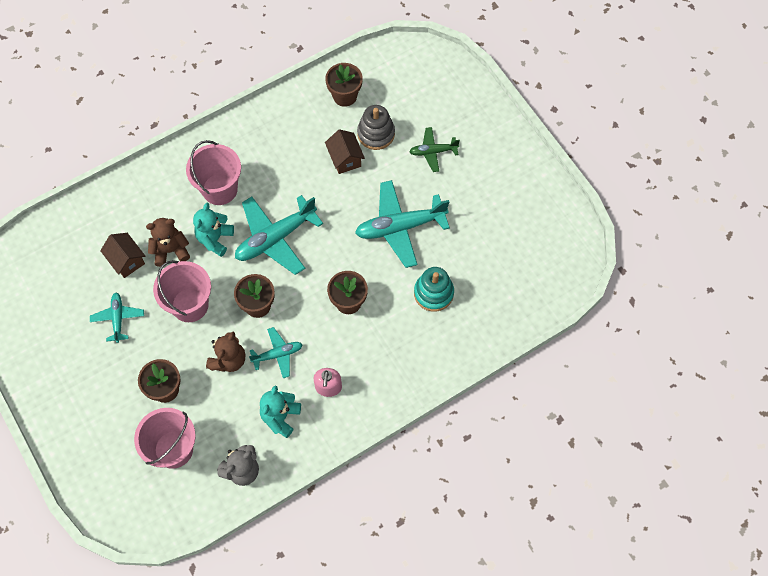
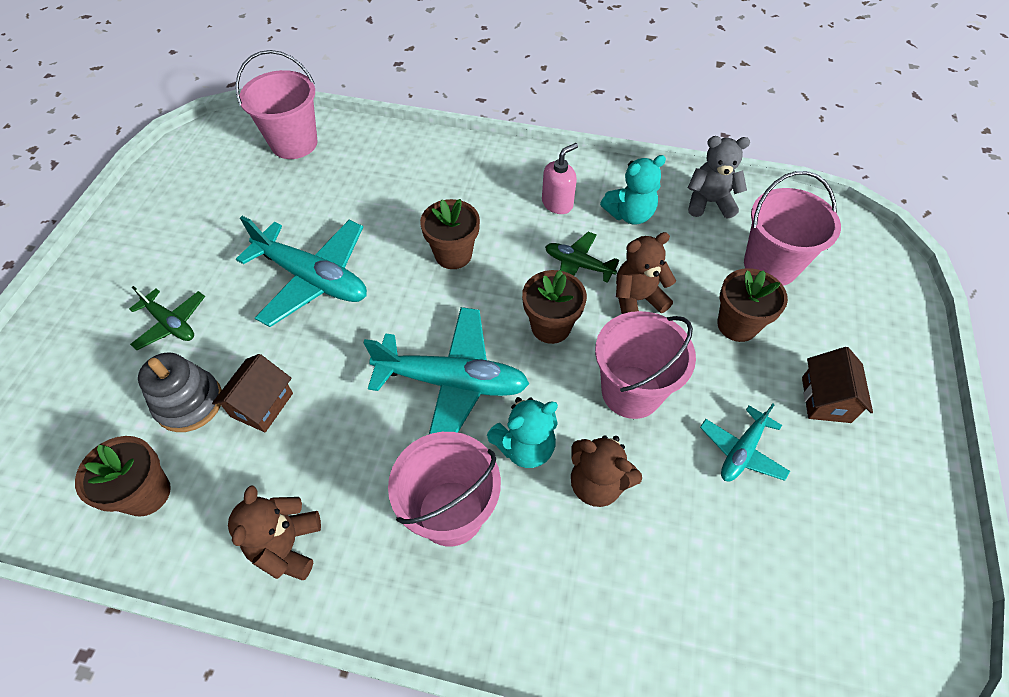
camera: 135 degrees left, 10 degrees down
(126, 260) = (671, 523): brown house -> brown house (825, 399)
(269, 127) = (287, 546): none -> brown teddy bear
(277, 354) = (578, 265): turquoise plane -> green plane
(433, 293) = (367, 200): turquoise stacking toy -> none
(524, 291) = (294, 143): none -> pink bucket

